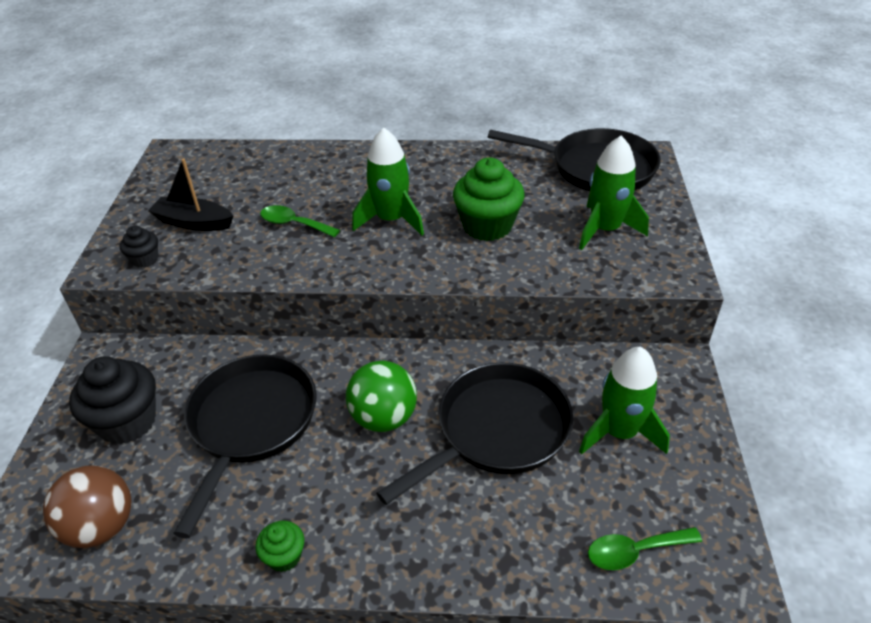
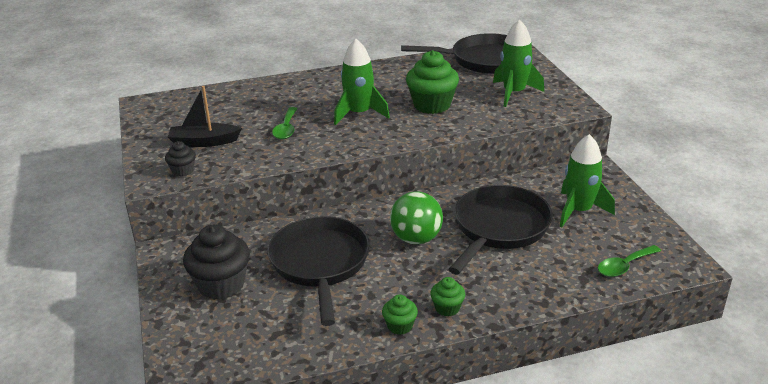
camera: 20 degrees left, 10 degrees down
(101, 526) = (250, 345): brown ball -> none
(294, 224) = (286, 129): green spoon -> green spoon turned 90 degrees counterclockwise
(358, 546) = (447, 308): none -> green cupcake

